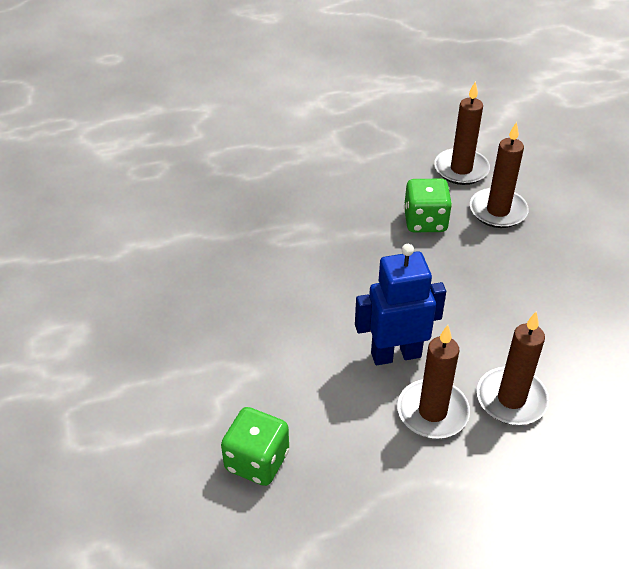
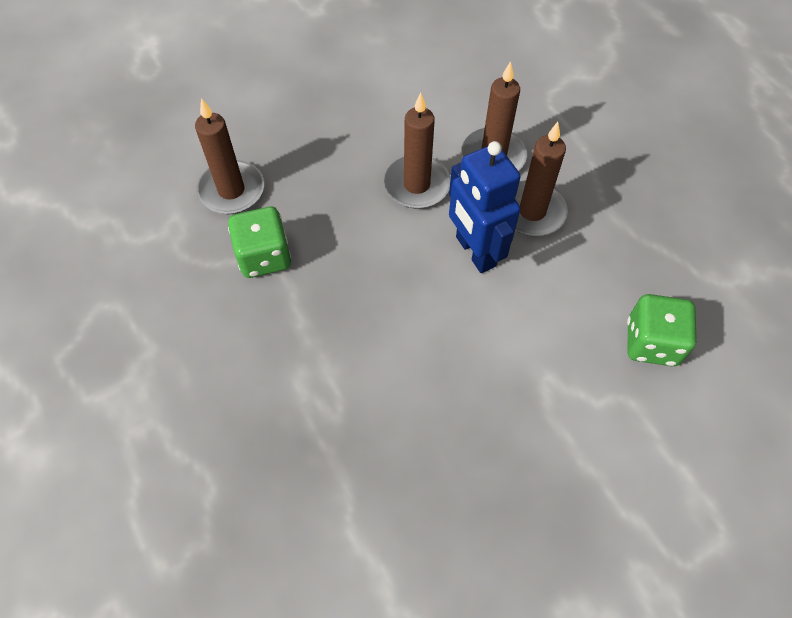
camera: 105 degrees left, 15 degrees up
(461, 169) = (158, 234): brown candle -> brown candle (416, 185)

